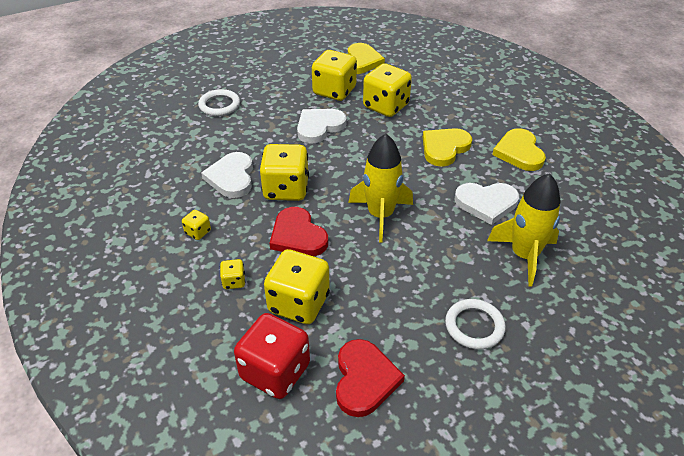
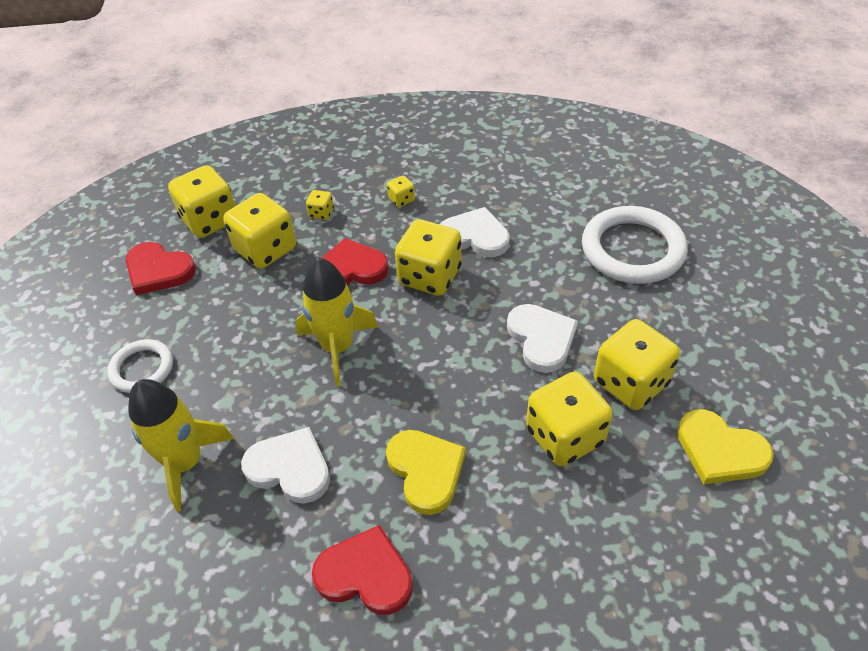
camera: 115 degrees right, 5 degrees up
(219, 105) = (632, 250): white ring -> white ring, size x1.77
(275, 371) = (210, 220): red dice -> yellow dice
(486, 203) = (290, 468): white heart -> white heart turned 90 degrees clockwise
(519, 152) = (365, 574): yellow heart -> red heart

